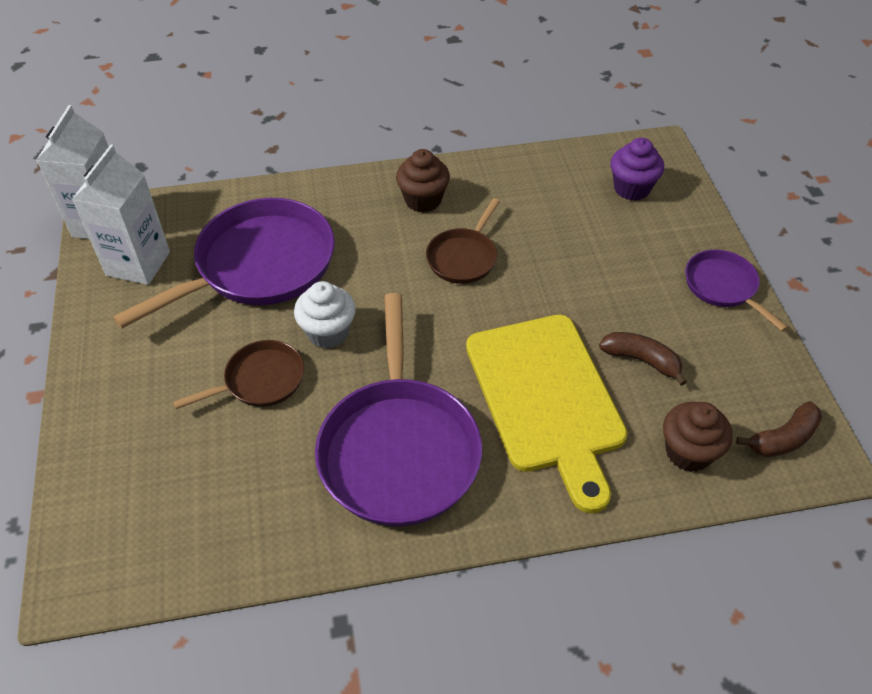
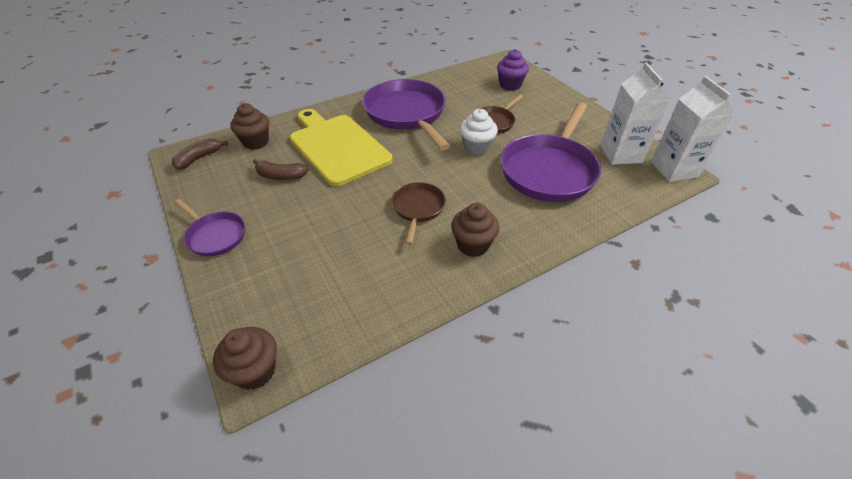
camera: 160 degrees right, 5 degrees down
(631, 188) = (288, 309): purple cupcake -> purple cupcake (510, 85)
(660, 152) = (255, 371): none -> brown cupcake

